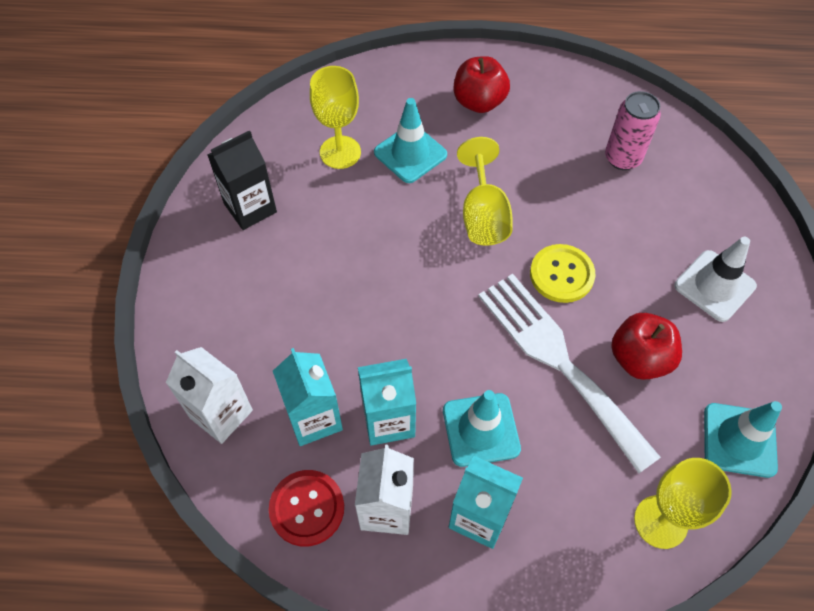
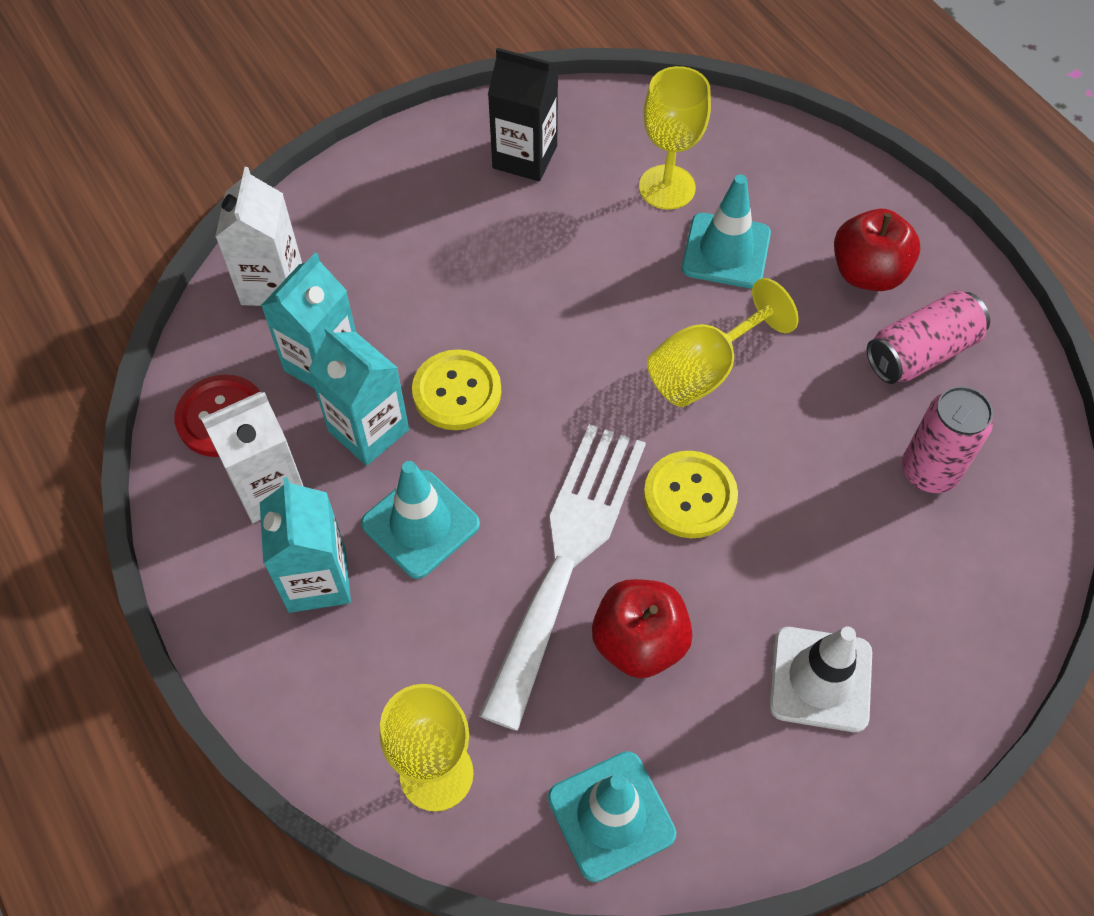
camera: 55 degrees right, 0 degrees up
(398, 351) = (457, 392): none -> yellow button
(548, 113) = (921, 353): none -> pink can

